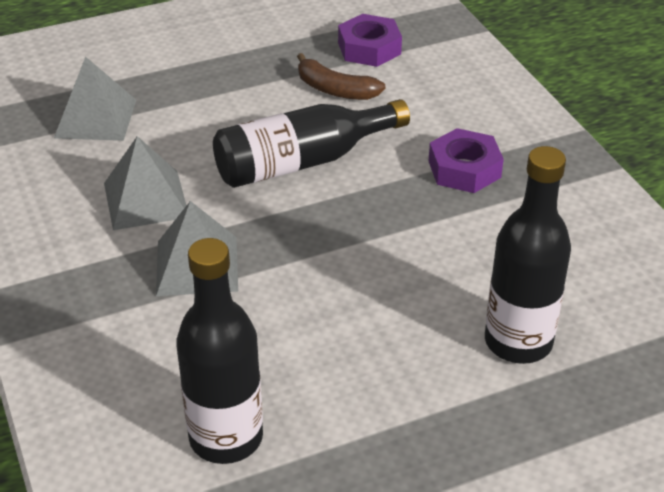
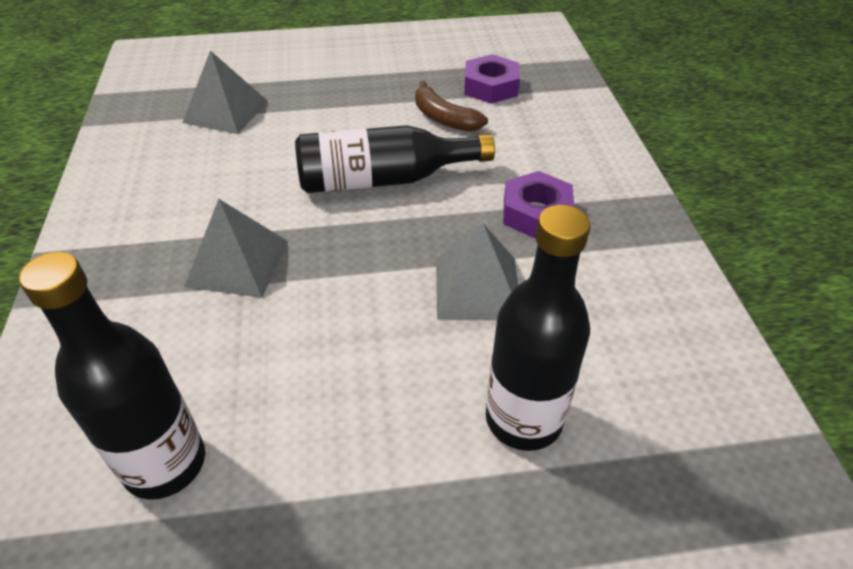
camera: 15 degrees right, 5 degrees up
(145, 199) = (227, 190): grey pyramid -> grey pyramid (477, 287)

